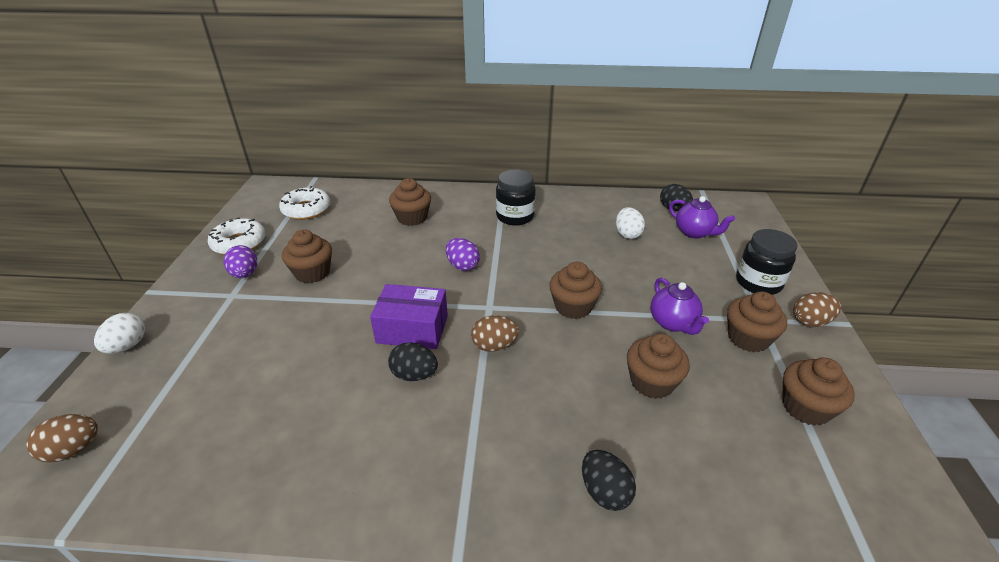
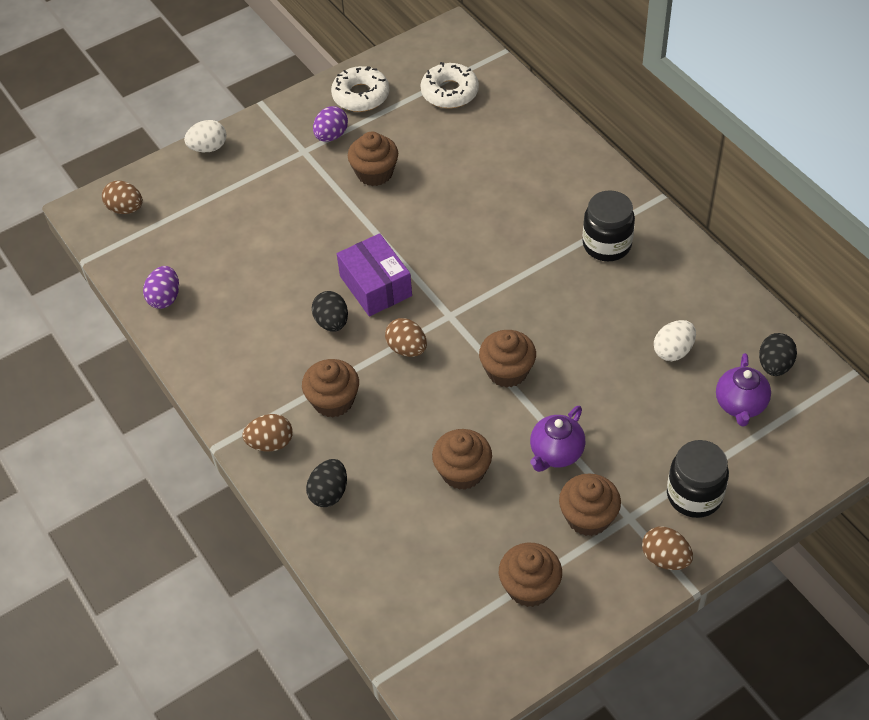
camera: 55 degrees right, 15 degrees up
(412, 218) = (519, 173): brown cupcake -> brown cupcake (333, 401)
(462, 266) = (485, 260): purple egg -> purple egg (165, 298)
(500, 505) = (270, 443): none -> brown egg

